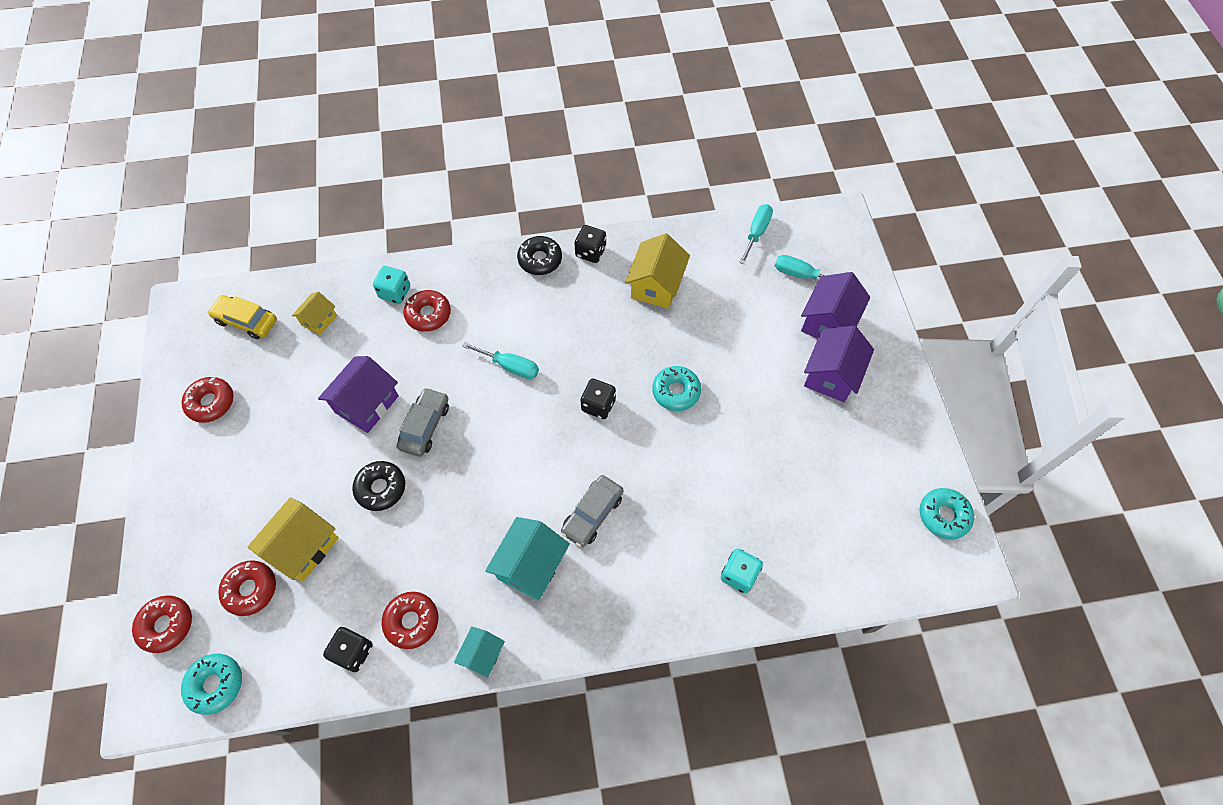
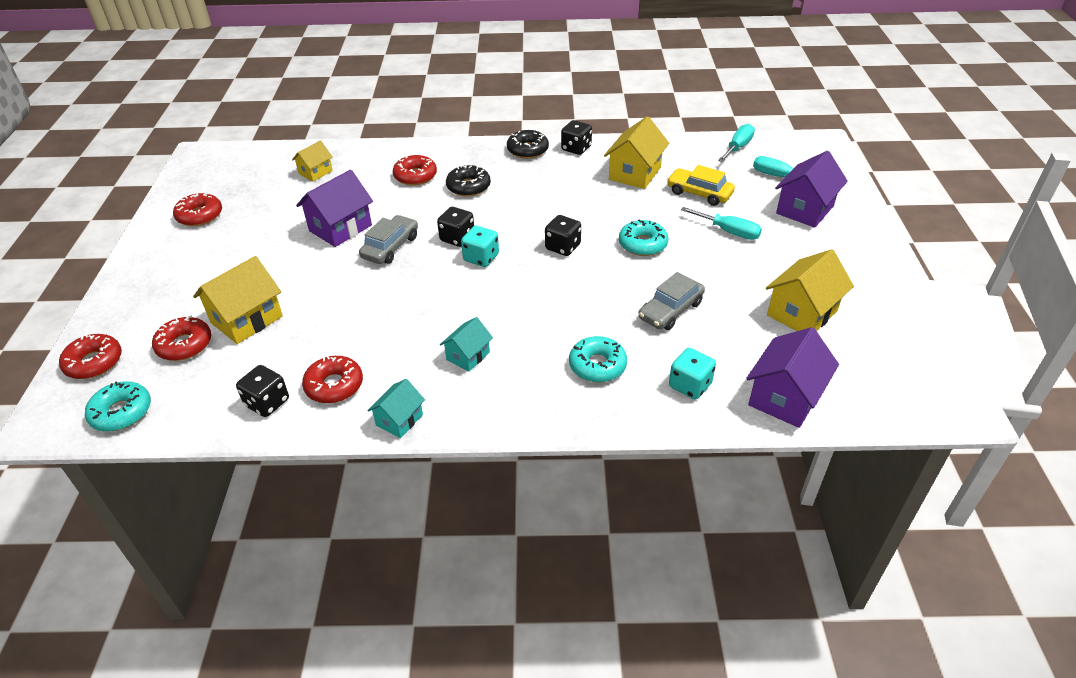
camera: 10 degrees right, 20 degrees down
(246, 321) = (251, 168): yellow car -> yellow car (699, 193)
(381, 488) = (335, 285): black donut -> black donut (468, 187)
(395, 292) = (389, 160): turquoise dice -> turquoise dice (481, 258)
(490, 405) = (457, 238): none -> black dice
(510, 366) = (483, 214): turquoise screwdriver -> turquoise screwdriver (729, 232)
(531, 566) = (468, 356): turquoise house -> turquoise house, size x0.59
(592, 514) = (540, 323): grey car -> grey car (670, 310)
(831, 375) = (805, 246): purple house -> purple house (785, 397)
(832, 468) = (802, 313): none -> yellow house
(943, 516) = (926, 361): turquoise donut -> turquoise donut (597, 365)

